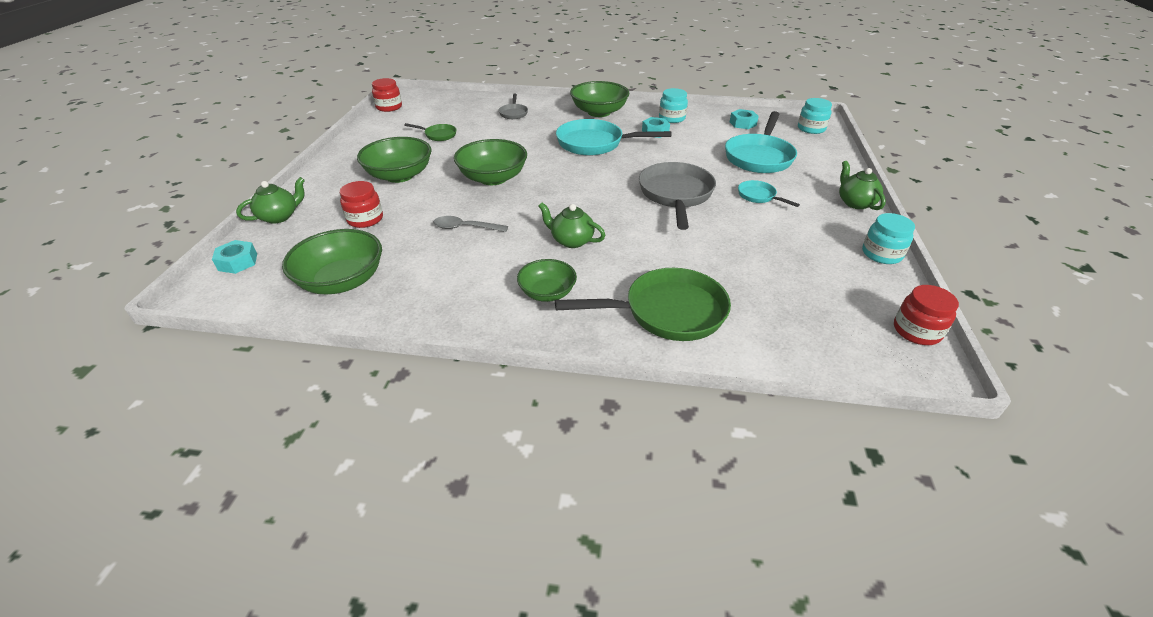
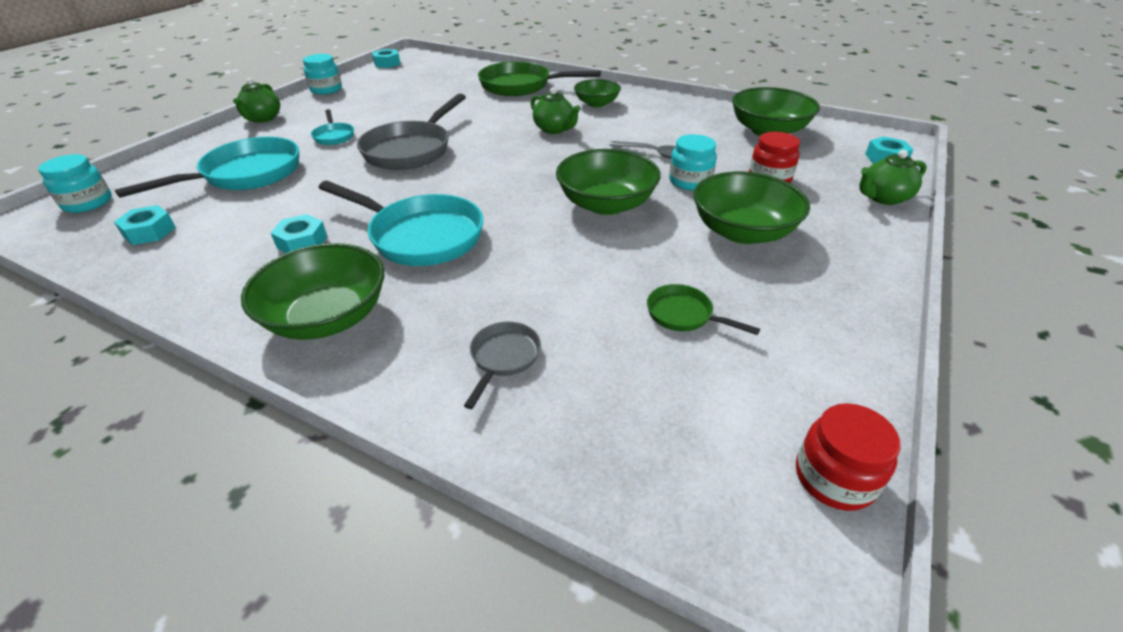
camera: 160 degrees left, 0 degrees up
(672, 118) = (228, 268): turquoise jar -> turquoise jar (690, 181)
(916, 331) = (387, 63): red jar -> turquoise nut

